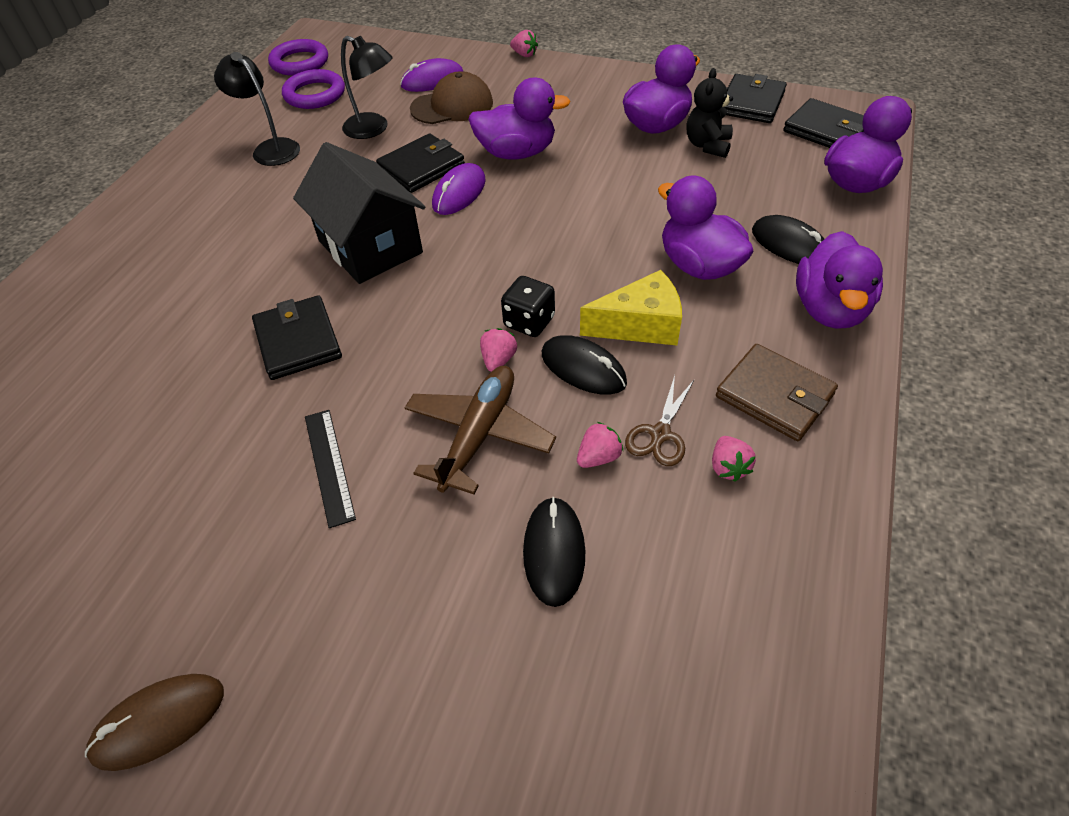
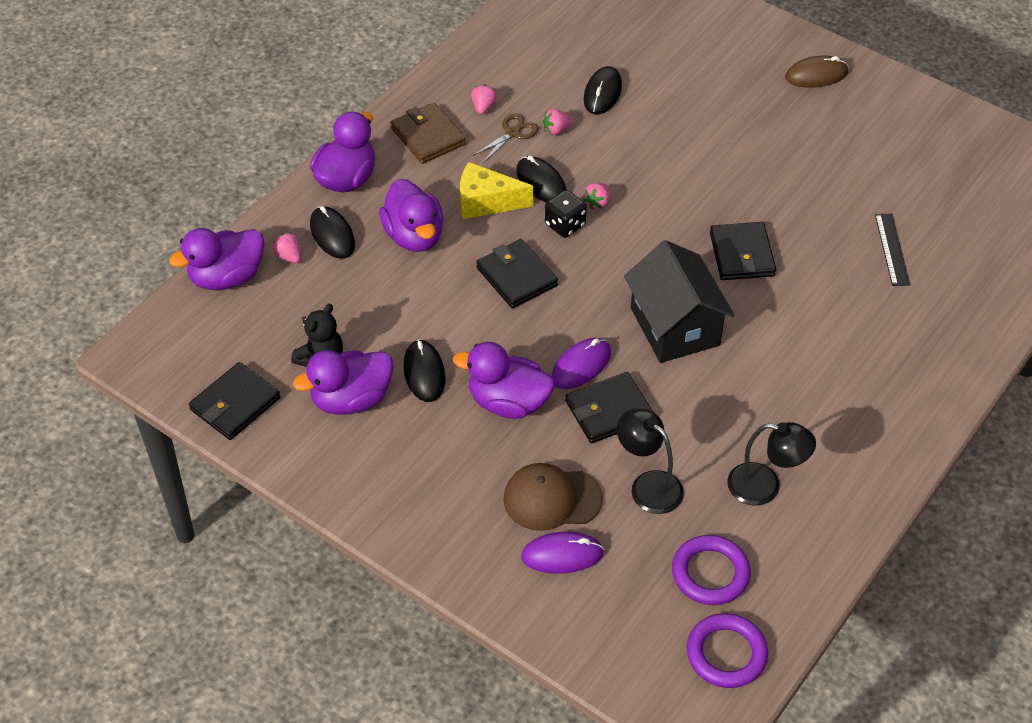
camera: 165 degrees left, 0 degrees up
(270, 148) = (765, 487): black lamp -> black lamp turned 45 degrees counterclockwise
(329, 466) = (724, 165): black ruler -> black ruler (891, 249)
(479, 435) = (625, 160): brown plane -> none
(524, 54) = (433, 574): pink strawberry -> pink strawberry (289, 256)
(605, 156) = (424, 373): none -> black mouse
(825, 130) = (197, 345): black wallet -> black wallet (516, 276)

